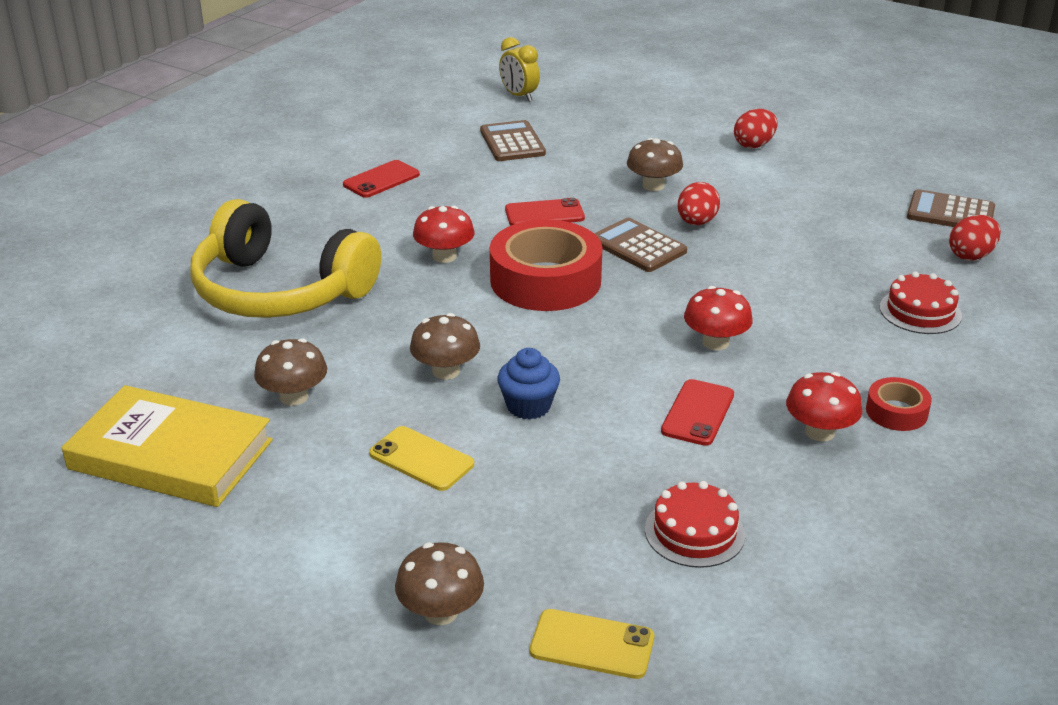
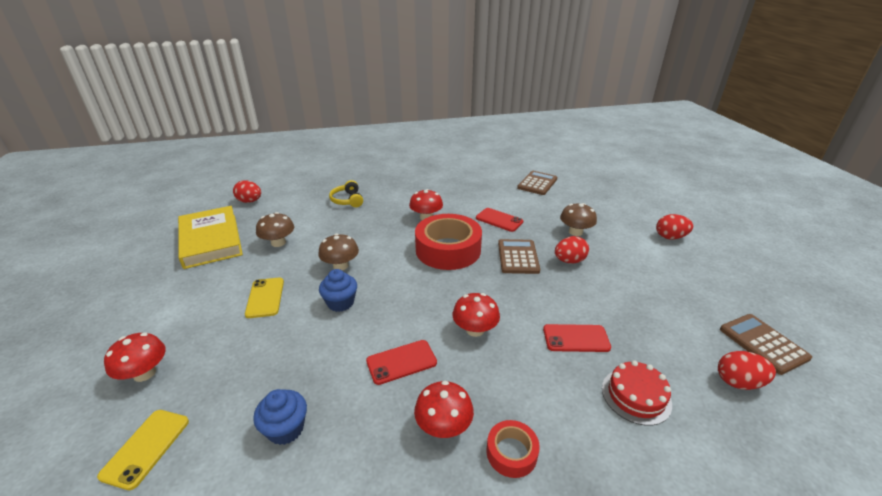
camera: 45 degrees right, 0 degrees up
(105, 375) = (250, 201): none -> red egg
(279, 291) = (347, 200): yellow headphones -> yellow headphones, size x0.42
(381, 180) = (456, 176): red phone -> red phone (576, 338)
(441, 612) = (144, 373): brown mushroom -> red mushroom
(519, 96) = (573, 166): yellow clock -> none
(592, 644) = (146, 448): yellow phone -> yellow phone turned 45 degrees clockwise
(694, 532) = (286, 429): red cake -> blue cupcake

